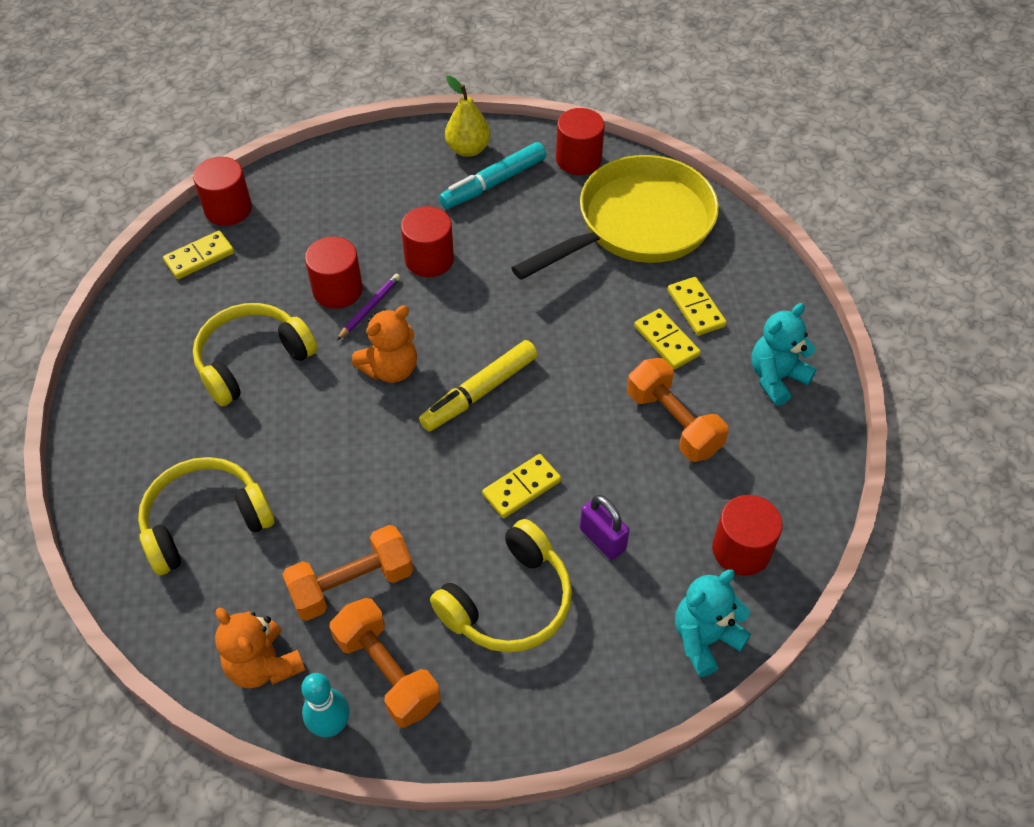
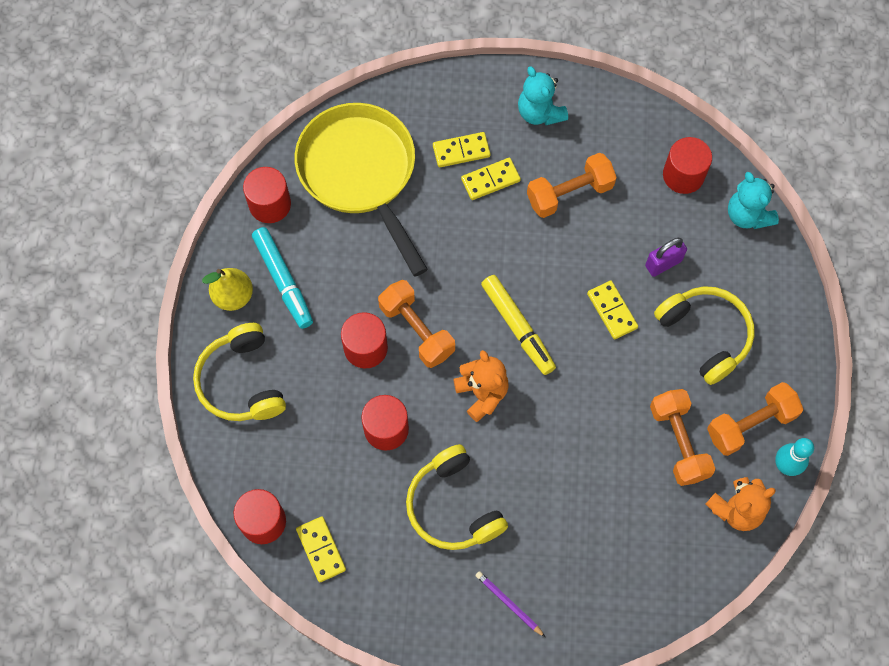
camera: 80 degrees left, 15 degrees up
(205, 522) = (610, 549): yellow headphones -> yellow headphones (242, 381)
(370, 308) = (412, 403): purple pencil -> purple pencil (508, 603)
(458, 299) = (417, 330): none -> orange dumbbell

